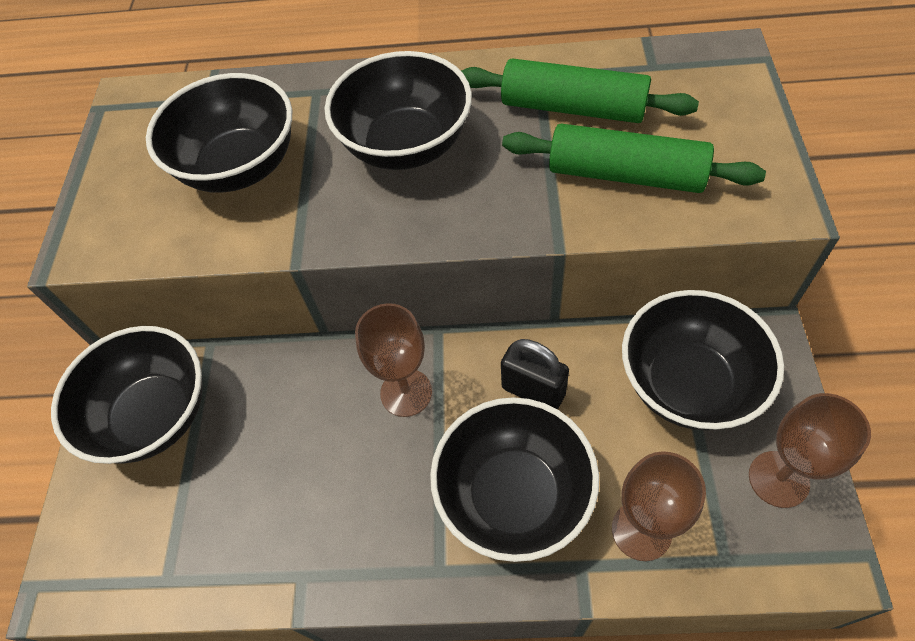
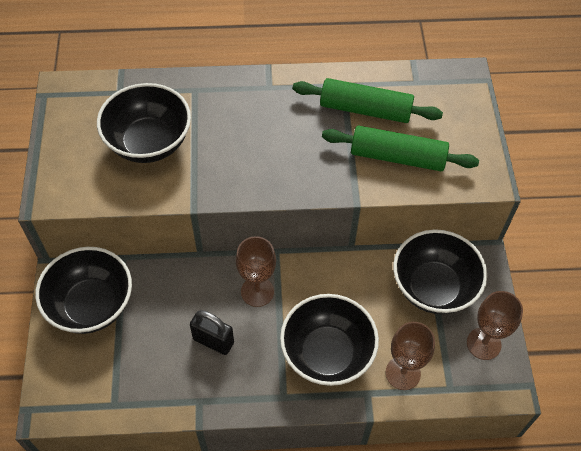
camera: 10 degrees left, 0 degrees up
(406, 145) = (258, 132): black bowl -> none
(533, 391) = (338, 291): black padlock -> black padlock (213, 341)

